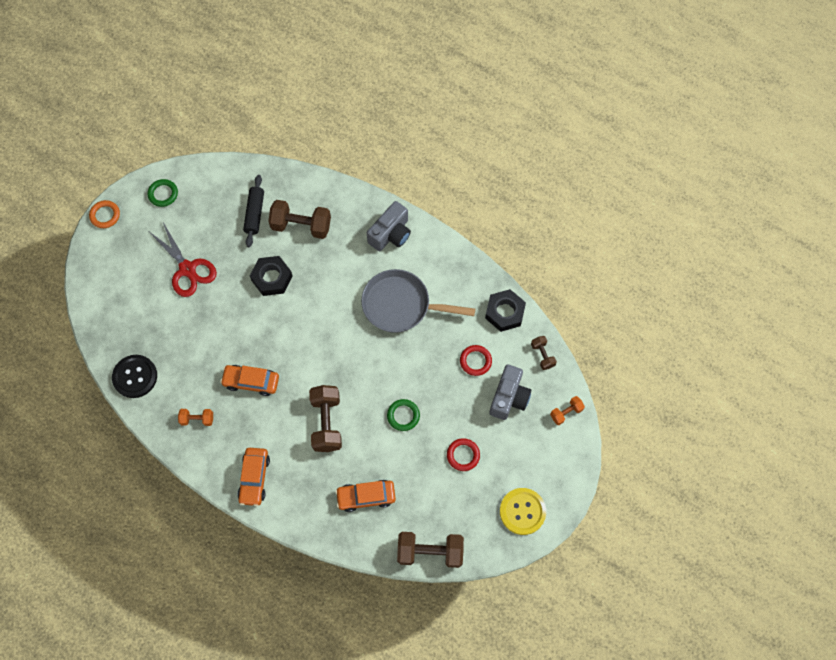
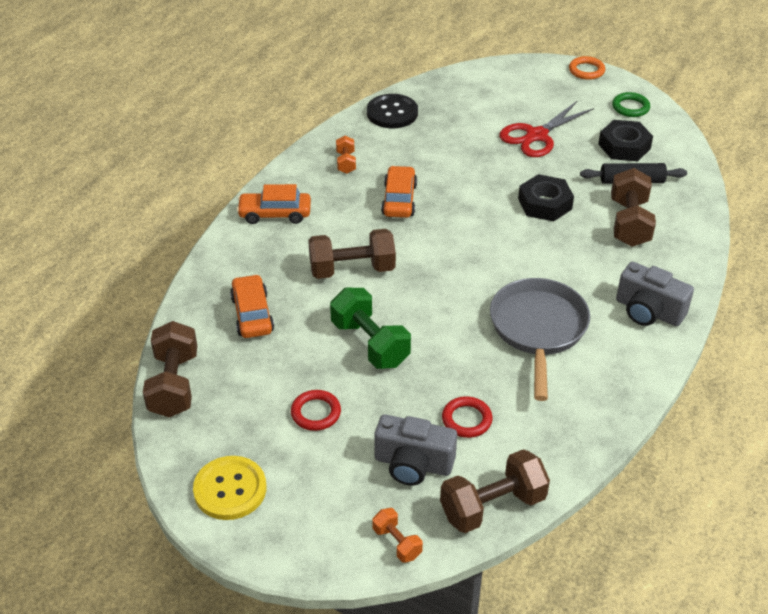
camera: 85 degrees right, 25 degrees down
(403, 415) = (370, 343): green ring -> green dumbbell
(504, 312) = (557, 452): black nut -> black nut (624, 146)
(542, 355) = (492, 506): brown dumbbell -> brown dumbbell, size x1.91

